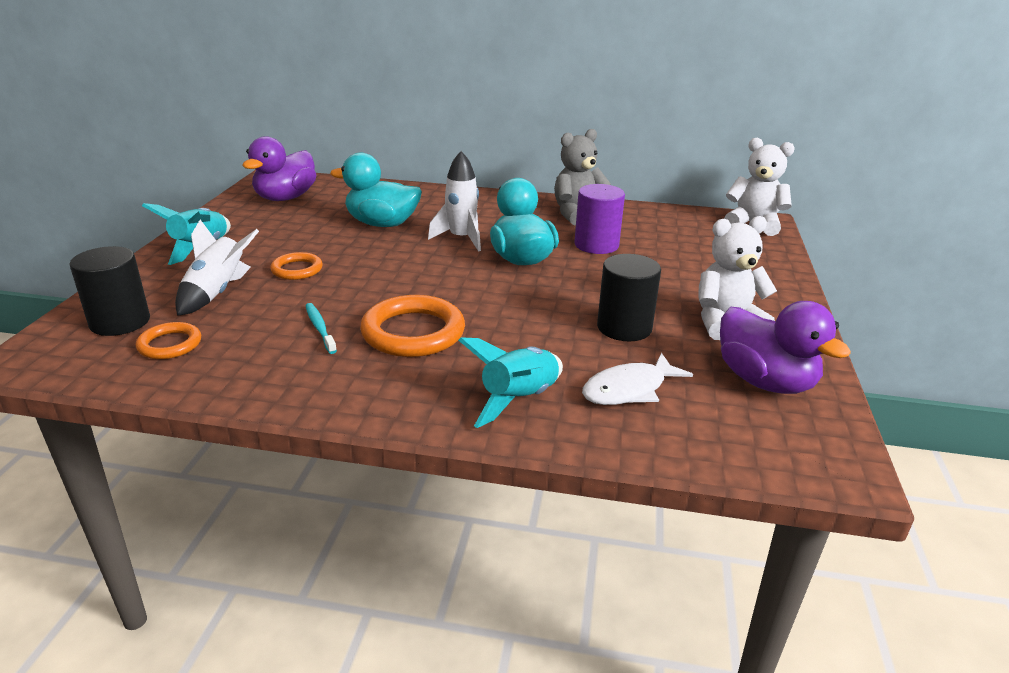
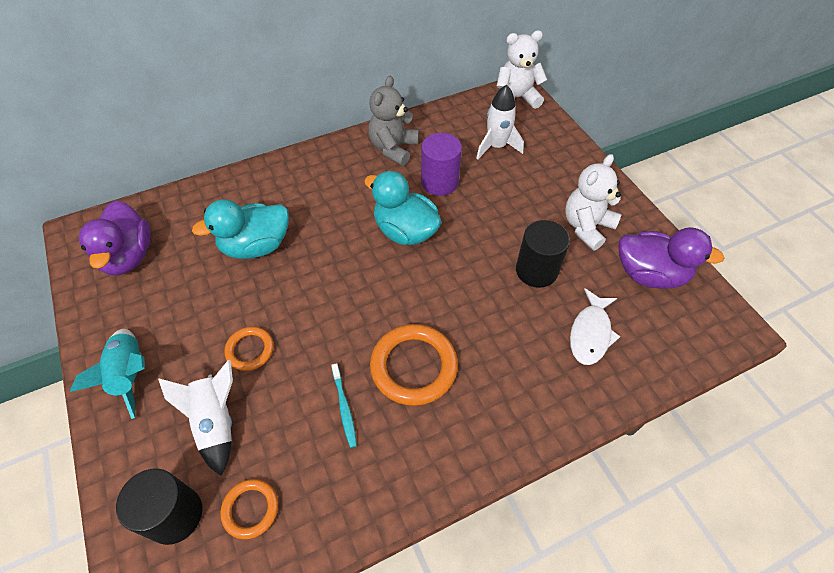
camera: 35 degrees left, 25 degrees up
(320, 328) = (344, 408): turquoise toothbrush -> turquoise toothbrush turned 135 degrees counterclockwise
(461, 239) = (338, 230): white rocket -> white rocket (496, 147)
(519, 399) = (541, 388): turquoise rocket -> none

